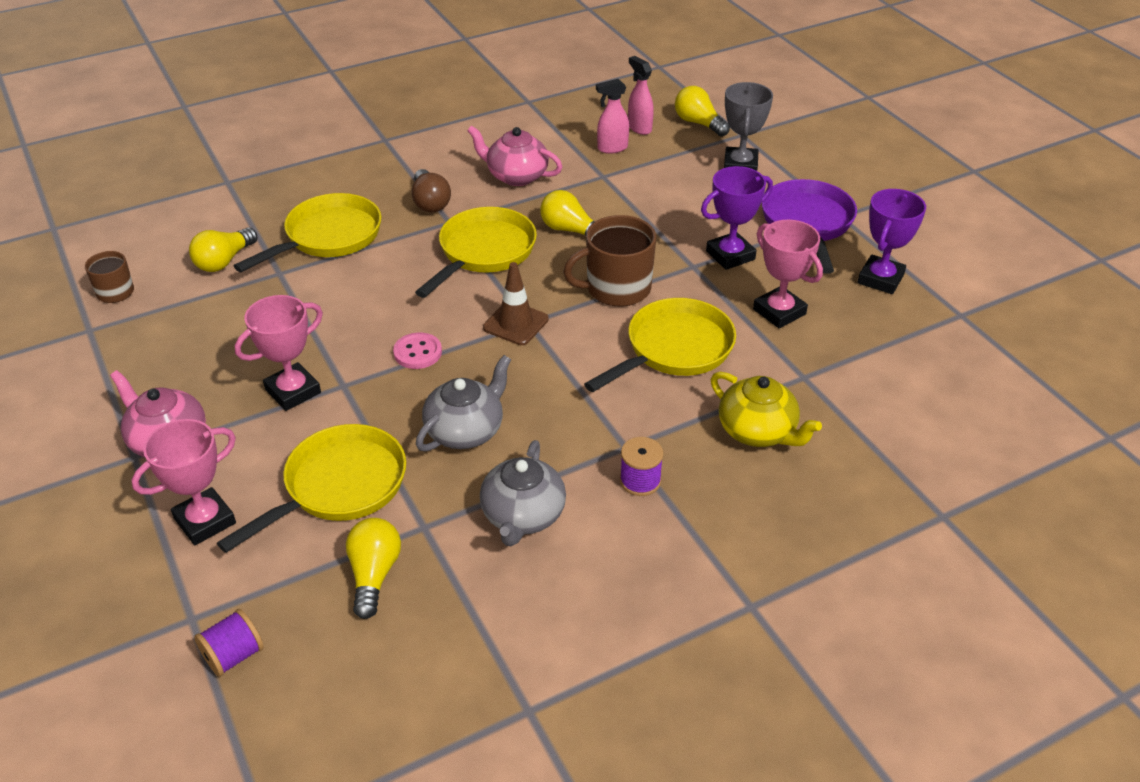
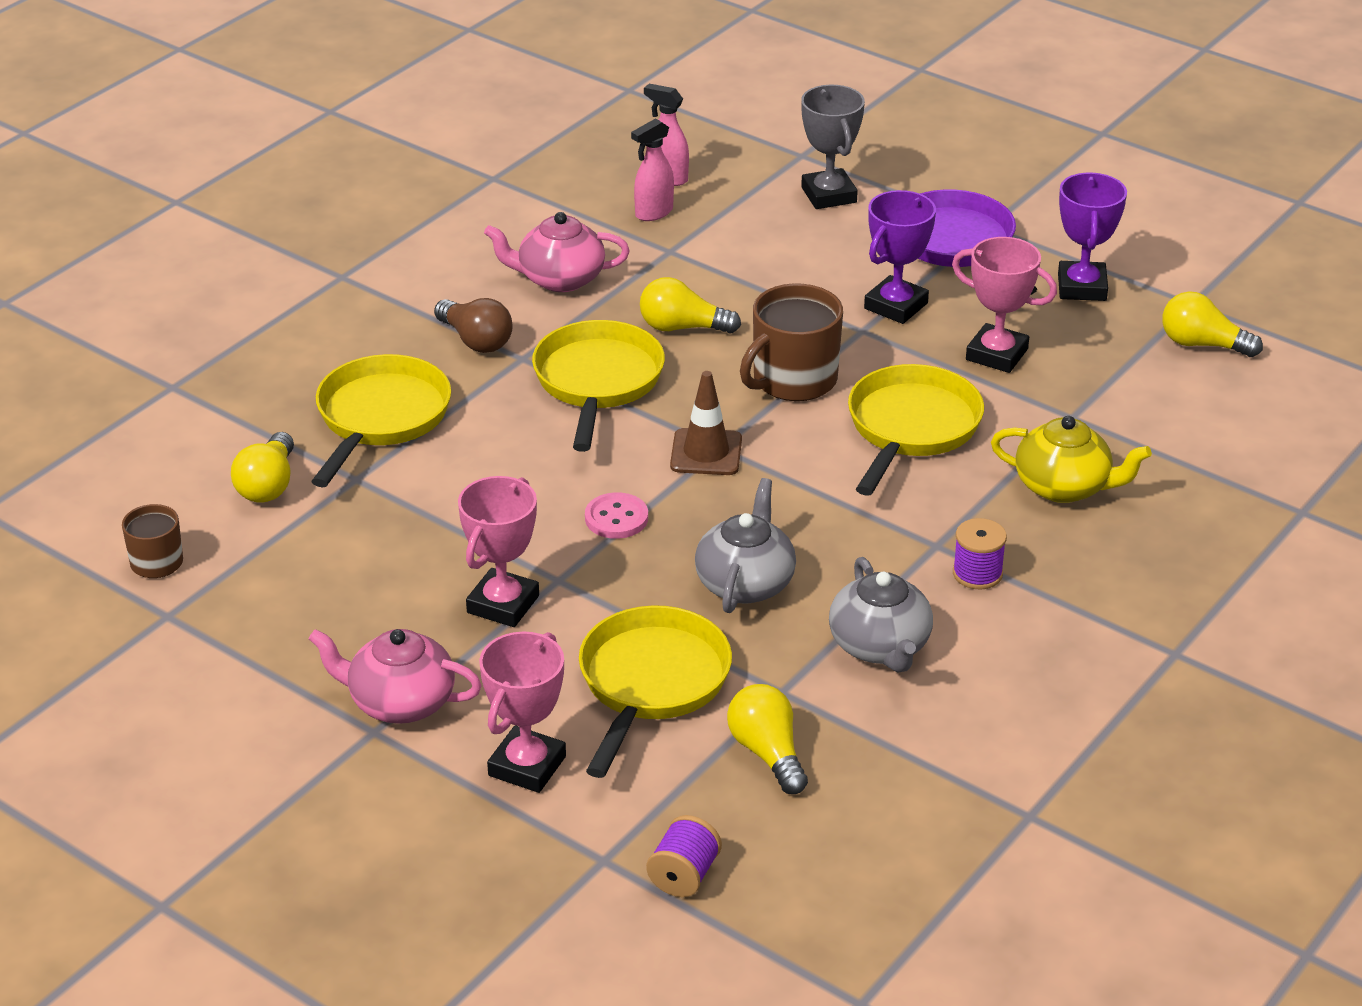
camera: 25 degrees left, 5 degrees down
(698, 123) = (738, 154): yellow light bulb -> yellow light bulb (1202, 344)

